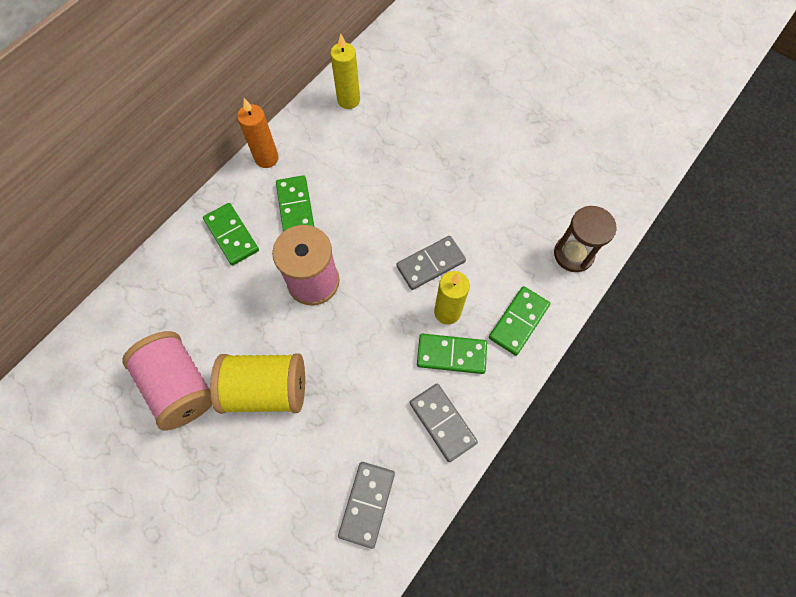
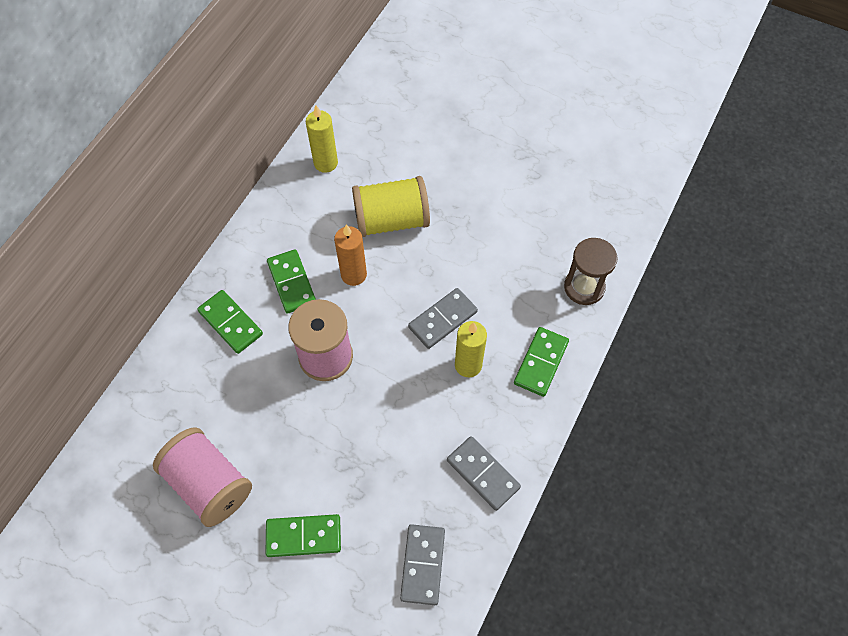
camera: 10 degrees left, 5 degrees down
(266, 158) = (251, 237): orange candle -> orange candle (353, 275)
(266, 389) = (299, 472): yellow spool -> yellow spool (391, 220)
(451, 354) = (480, 406): green domino -> green domino (303, 536)

